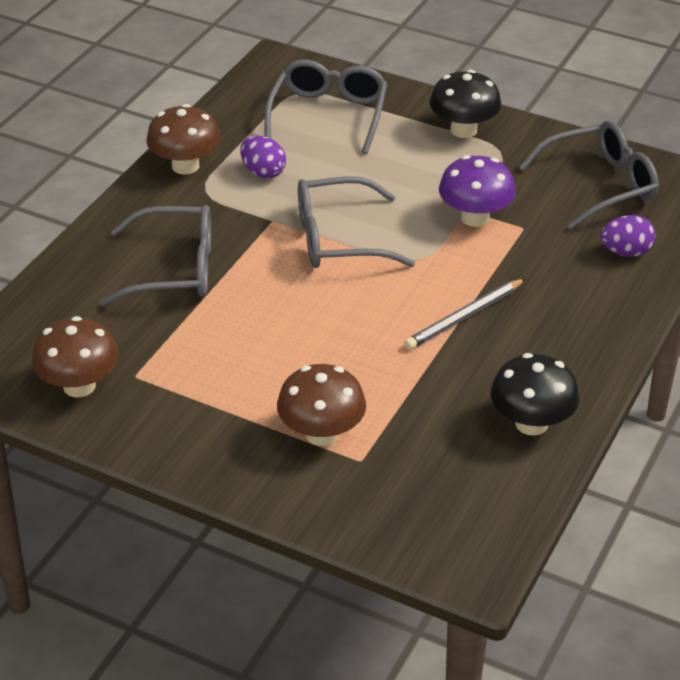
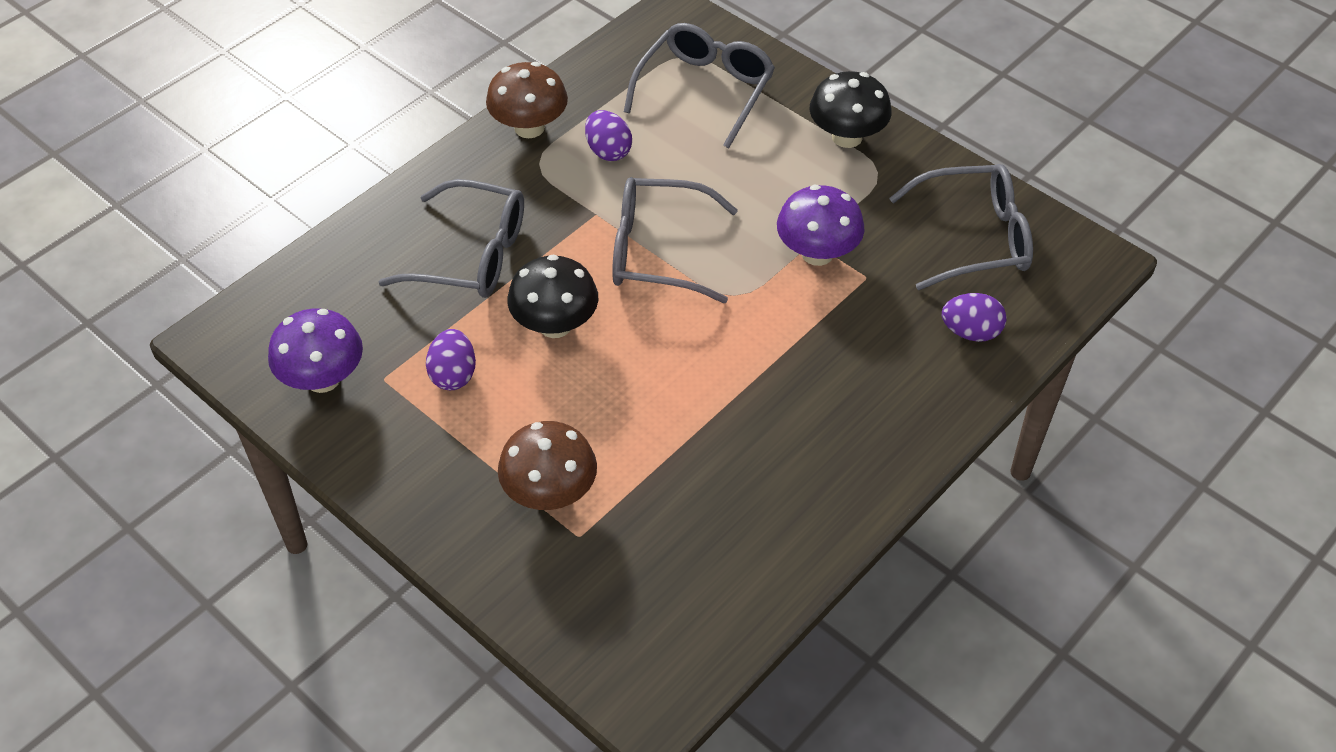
camera: 15 degrees right, 10 degrees up
(79, 386) = (323, 379): brown mushroom -> purple mushroom
(197, 361) = (453, 375): none -> purple egg
(464, 317) = (758, 379): grey pencil -> none
(531, 423) = (781, 531): black mushroom -> black mushroom (555, 325)

